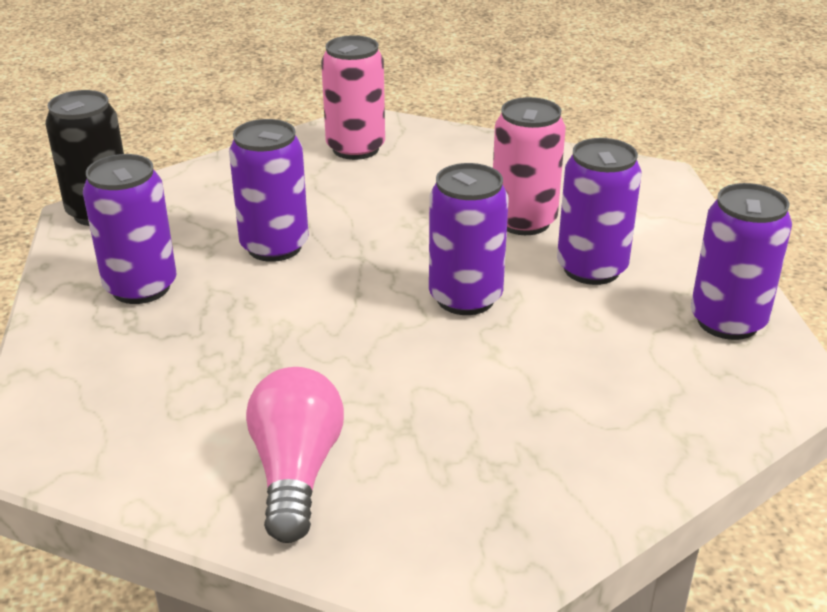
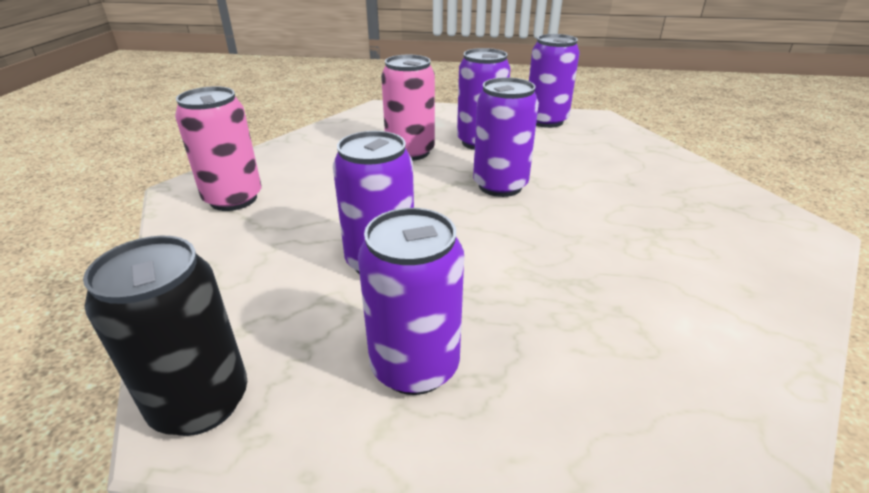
camera: 75 degrees left, 0 degrees up
(296, 471) = (719, 284): pink light bulb -> none

